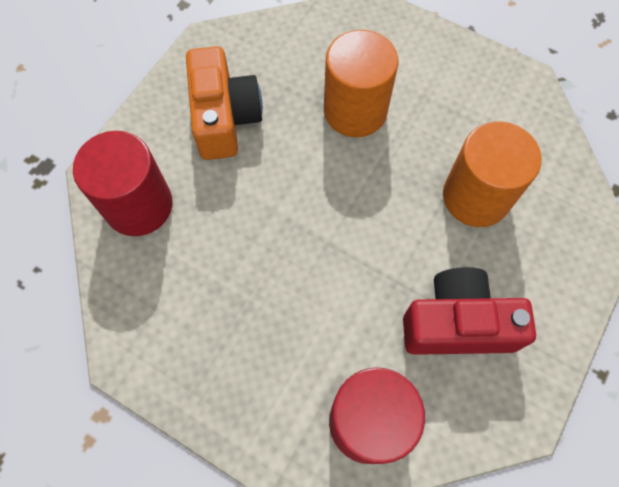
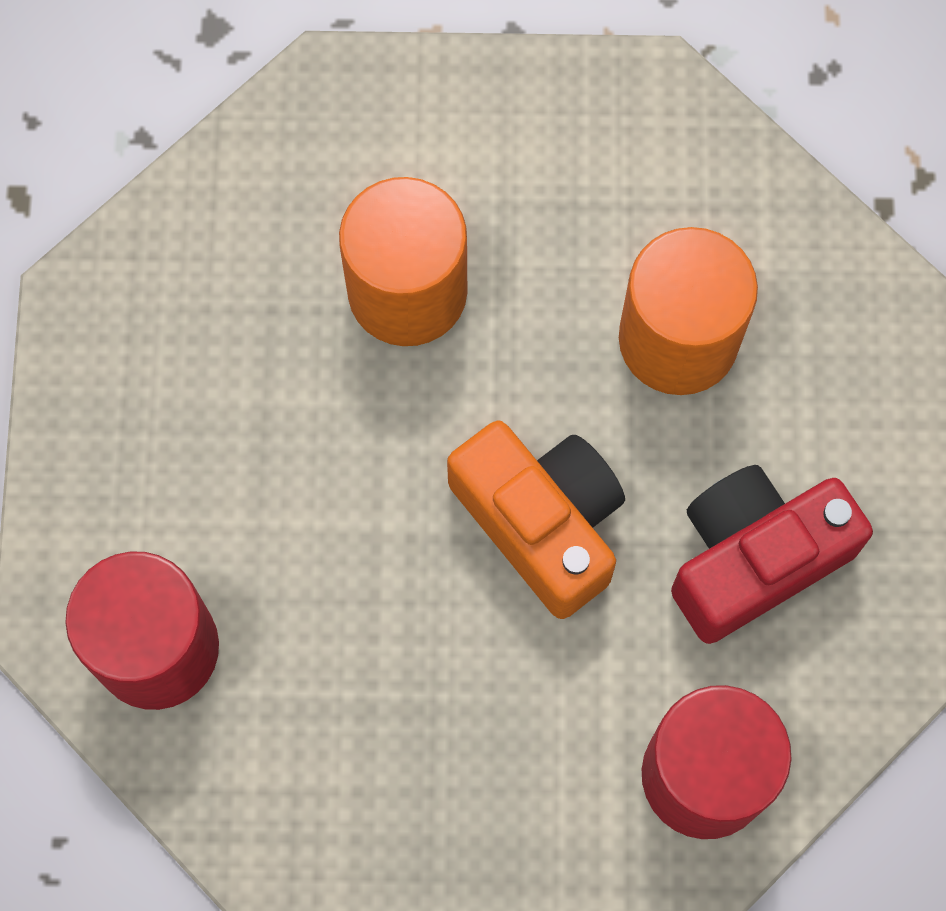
camera: 30 degrees left, 5 degrees up
(224, 117) = (198, 420): orange camera -> orange camera (541, 523)

